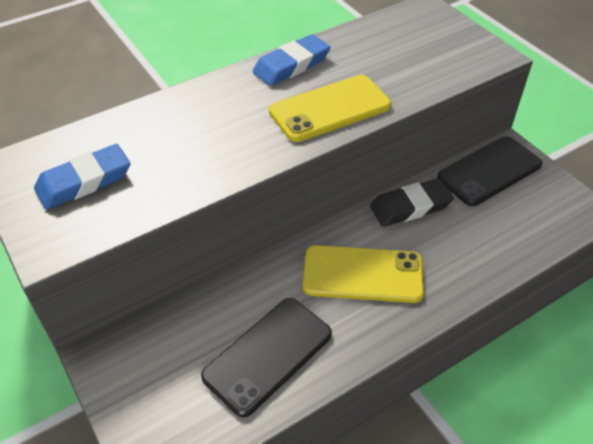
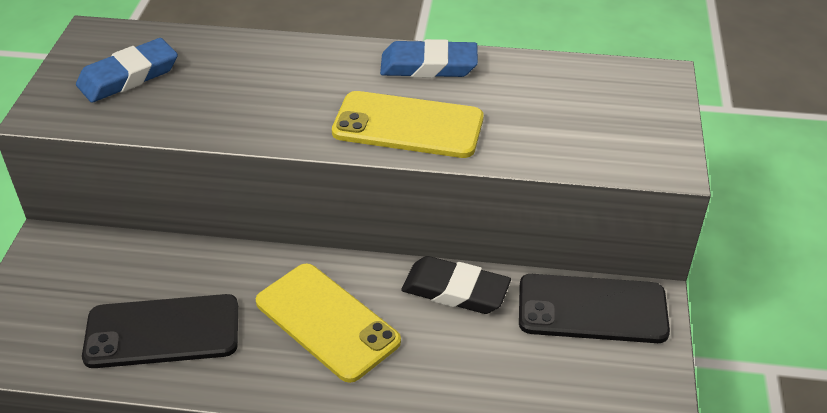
camera: 40 degrees right, 5 degrees down
(84, 181) = (128, 76): blue eraser -> blue eraser turned 45 degrees counterclockwise

